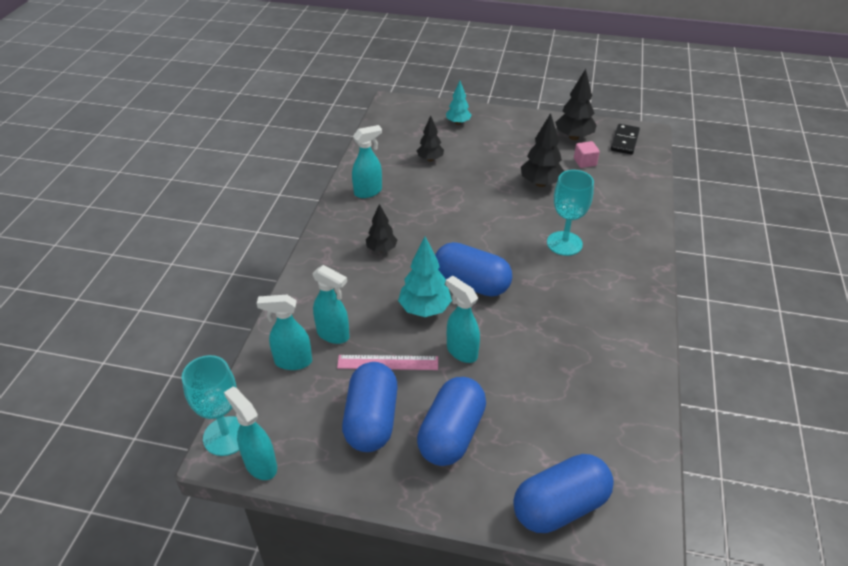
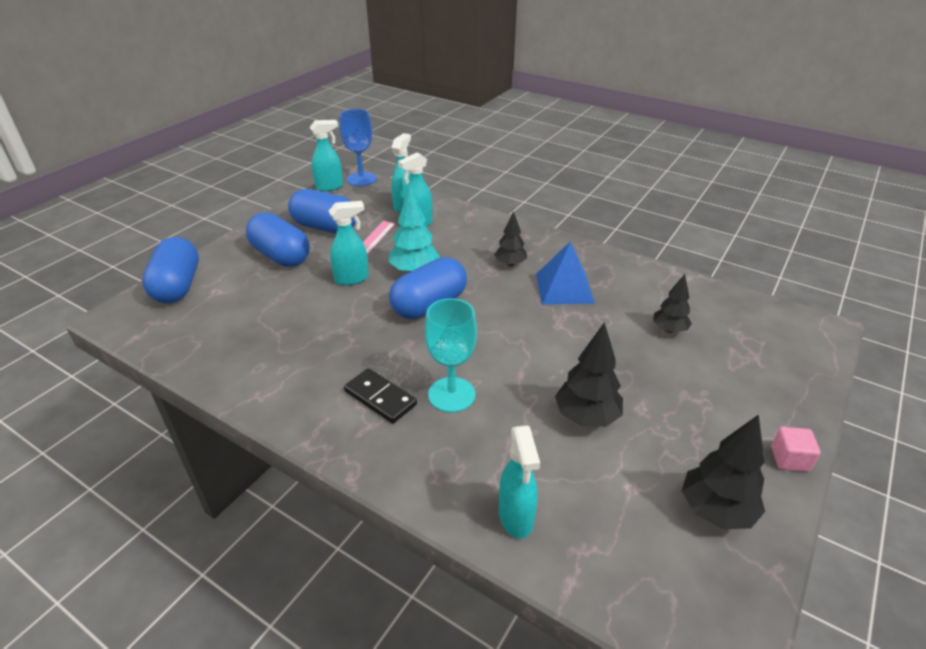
camera: 110 degrees right, 5 degrees down
(226, 436) = (361, 179): turquoise goblet -> blue goblet
(368, 192) = (610, 273): turquoise spray bottle -> turquoise spray bottle (516, 518)
(404, 212) = (564, 288): none -> blue pyramid
(458, 123) = (766, 379): turquoise tree -> none
(585, 162) = (632, 493): pink cube -> pink cube (789, 459)
(624, 141) = (695, 591): black domino -> black domino (380, 398)

